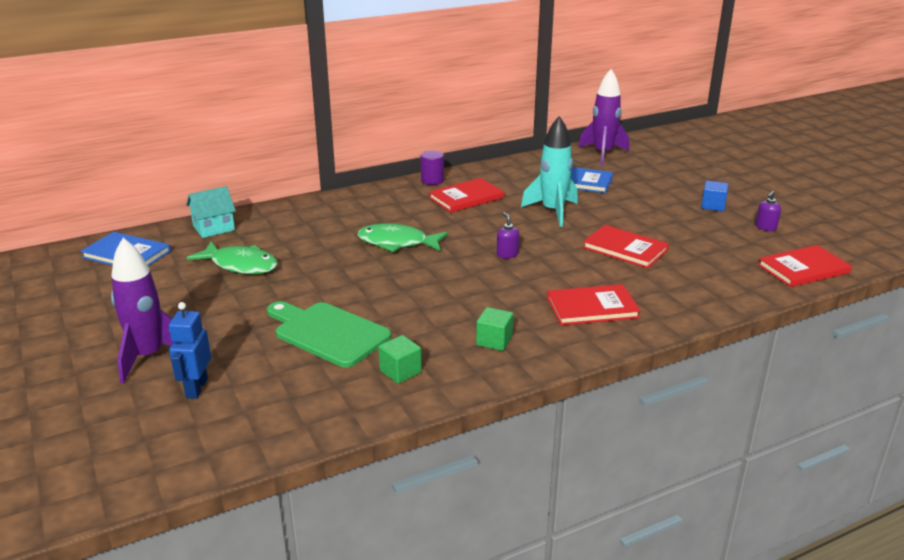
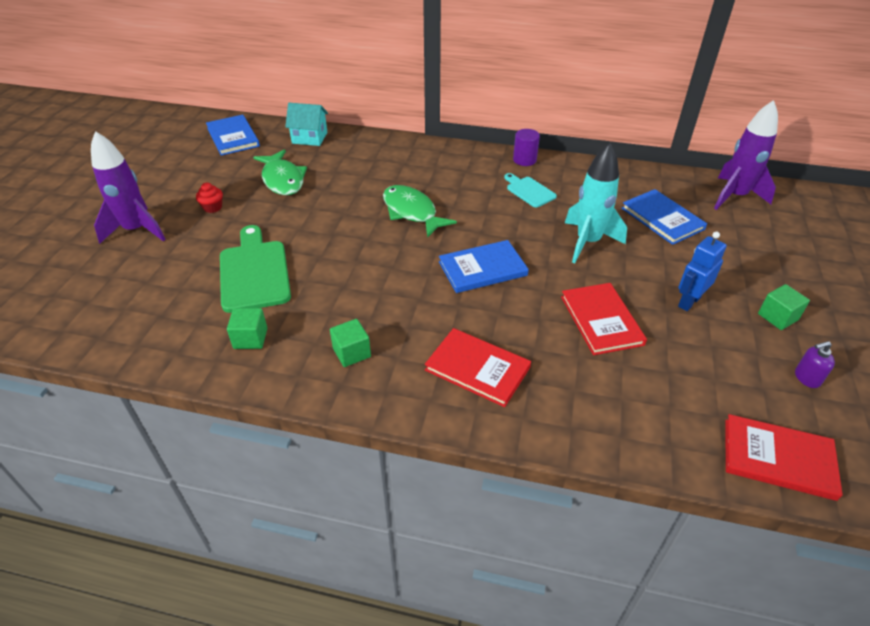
camera: 40 degrees right, 15 degrees up
(196, 388) = (125, 272): blue robot -> blue robot (689, 301)
(203, 310) = (212, 207): none -> red cupcake
(466, 198) = (529, 191): red book -> turquoise cutting board
(507, 254) = (482, 269): purple soap dispenser -> blue book
(713, 206) = (777, 317): blue cube -> green cube

